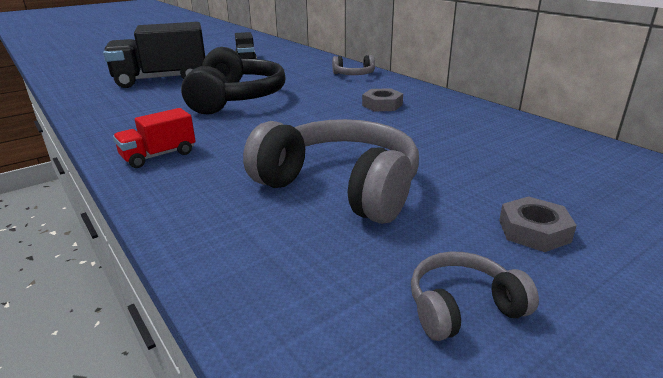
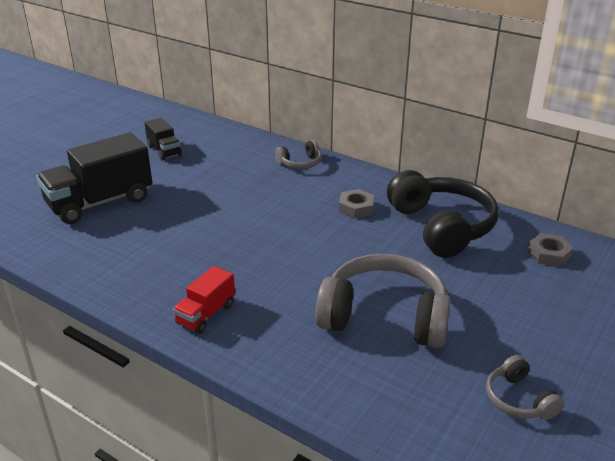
camera: 20 degrees left, 5 degrees up
(235, 98) = (209, 221): black headphones -> black headphones (441, 226)
(463, 307) = (518, 399): grey headphones -> grey headphones turned 75 degrees counterclockwise
(534, 231) = (534, 329): grey nut -> grey nut (548, 254)

